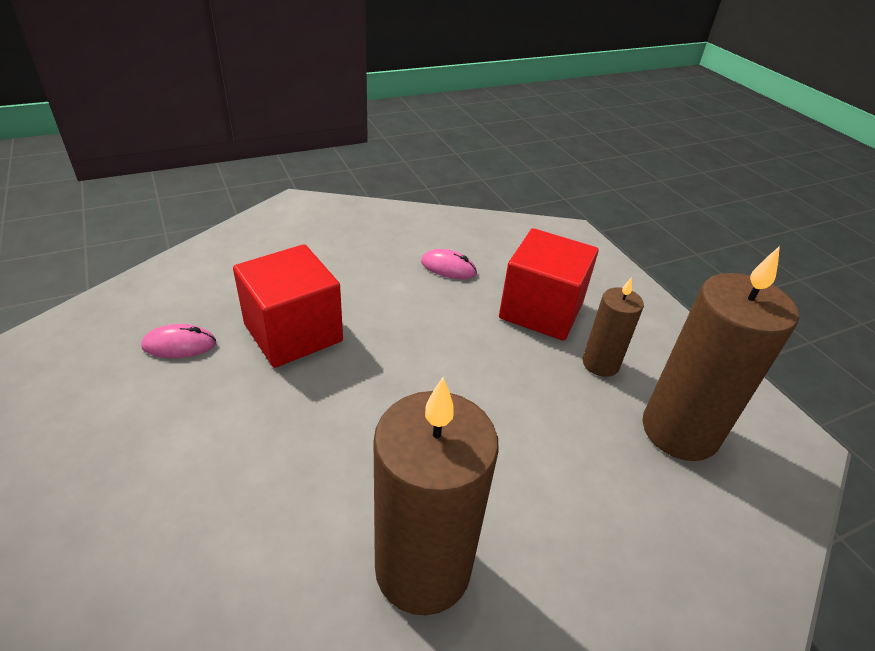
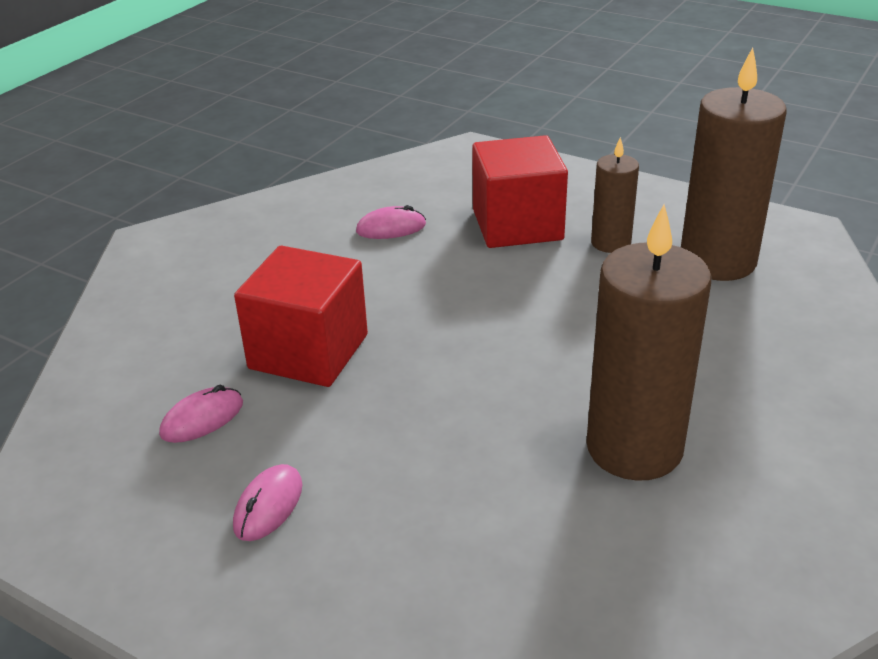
camera: 30 degrees left, 5 degrees down
(137, 436) = (268, 506): none -> pink mouse

